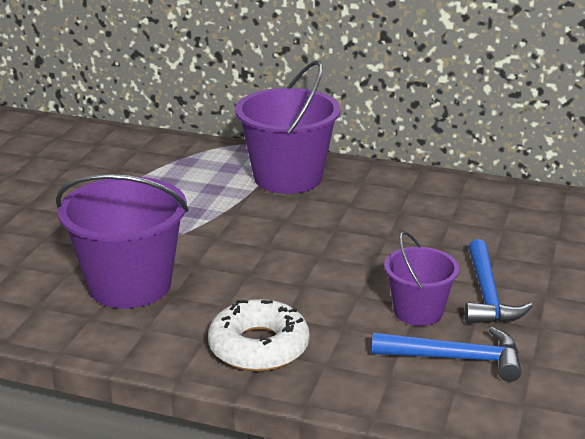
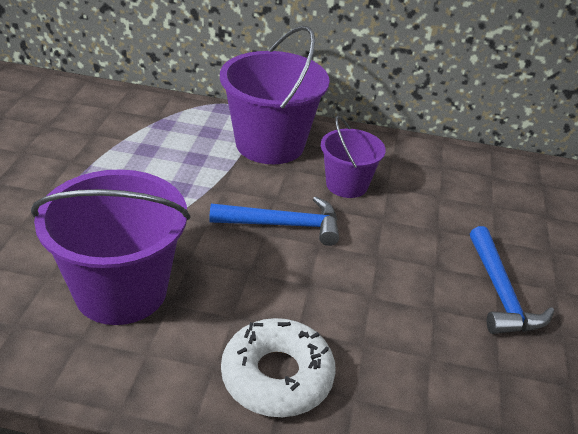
camera: 10 degrees left, 10 degrees up
(418, 311) = (436, 318): purple bucket -> purple bucket (347, 185)
(455, 358) = (491, 383): blue hammer -> blue hammer (283, 225)

